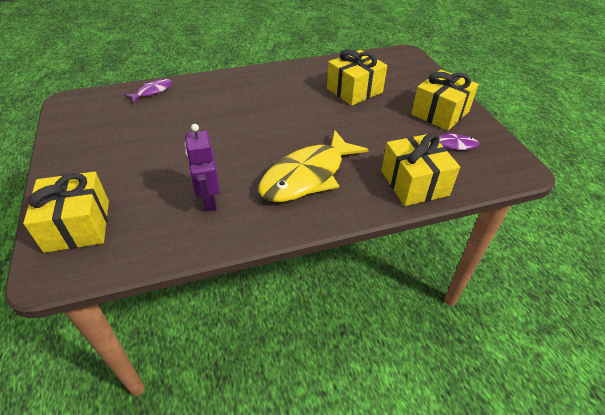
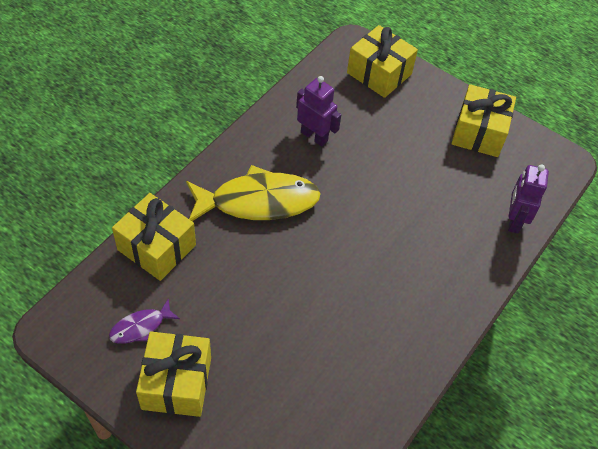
camera: 140 degrees right, 10 degrees up
(152, 92) = (514, 220): purple fish -> purple robot
(307, 176) = (258, 202): yellow fish -> yellow fish turned 75 degrees clockwise
(354, 90) = (307, 365): yellow gift -> yellow gift (479, 132)

